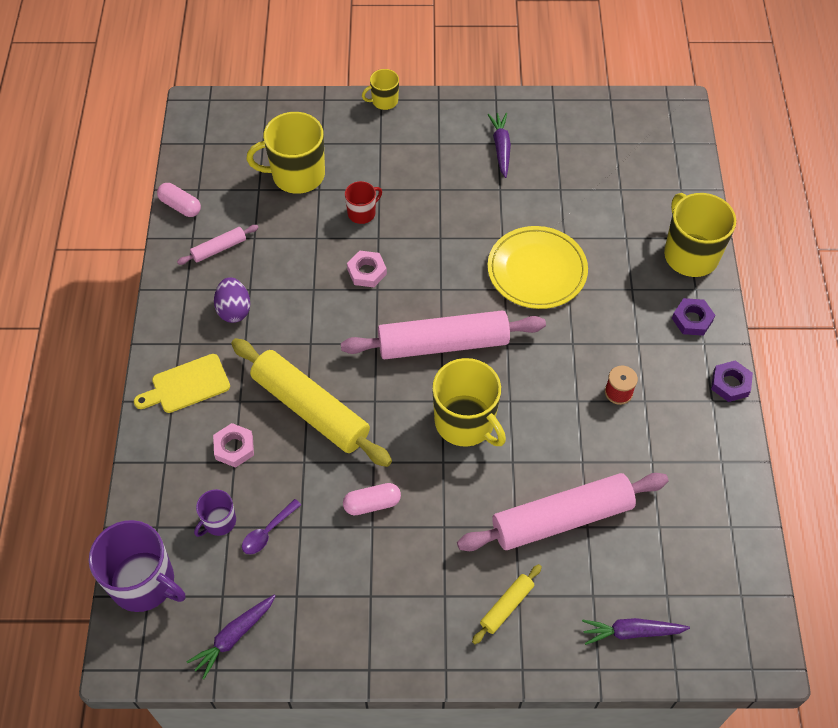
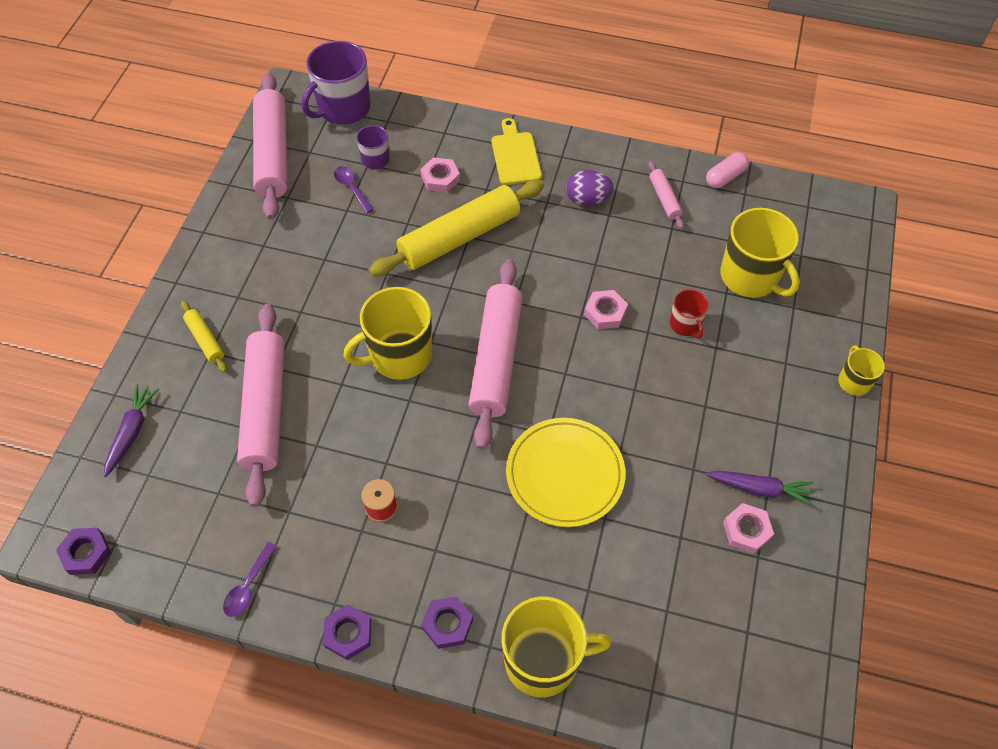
camera: 105 degrees right, 0 degrees up
(234, 637) = (273, 154): purple carrot -> pink rolling pin
(297, 175) = (750, 277): yellow mug -> yellow mug turned 135 degrees clockwise
(372, 504) = (346, 263): pink capsule -> none
(538, 151) = (746, 530): none -> pink nut
(727, 469) = (248, 586): none -> purple spoon
(760, 616) = (86, 553): none -> purple nut

